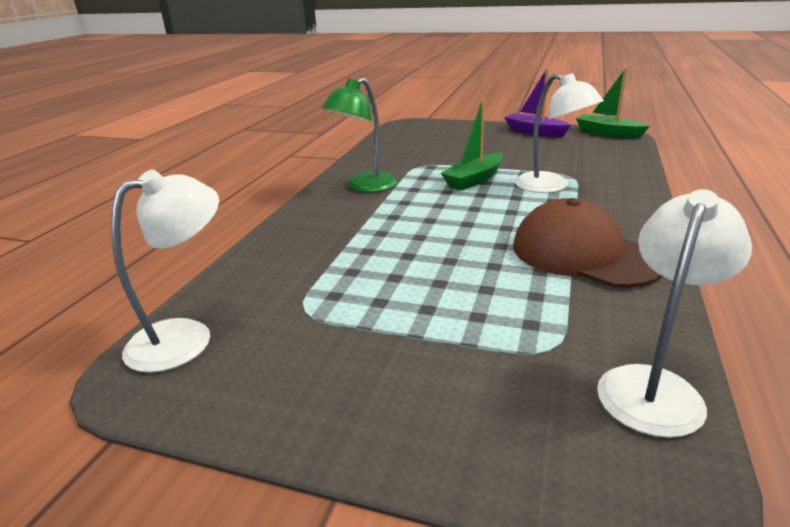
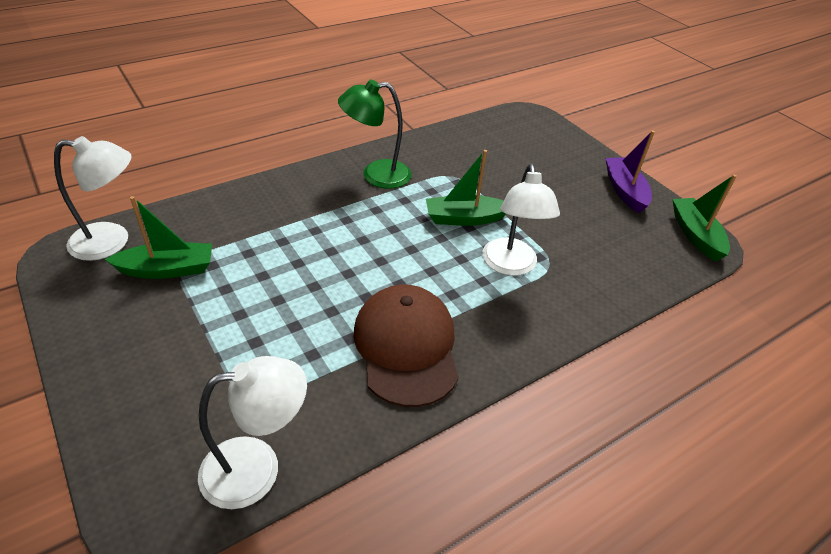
camera: 35 degrees right, 15 degrees up
(293, 321) = (167, 269): none -> green boat

